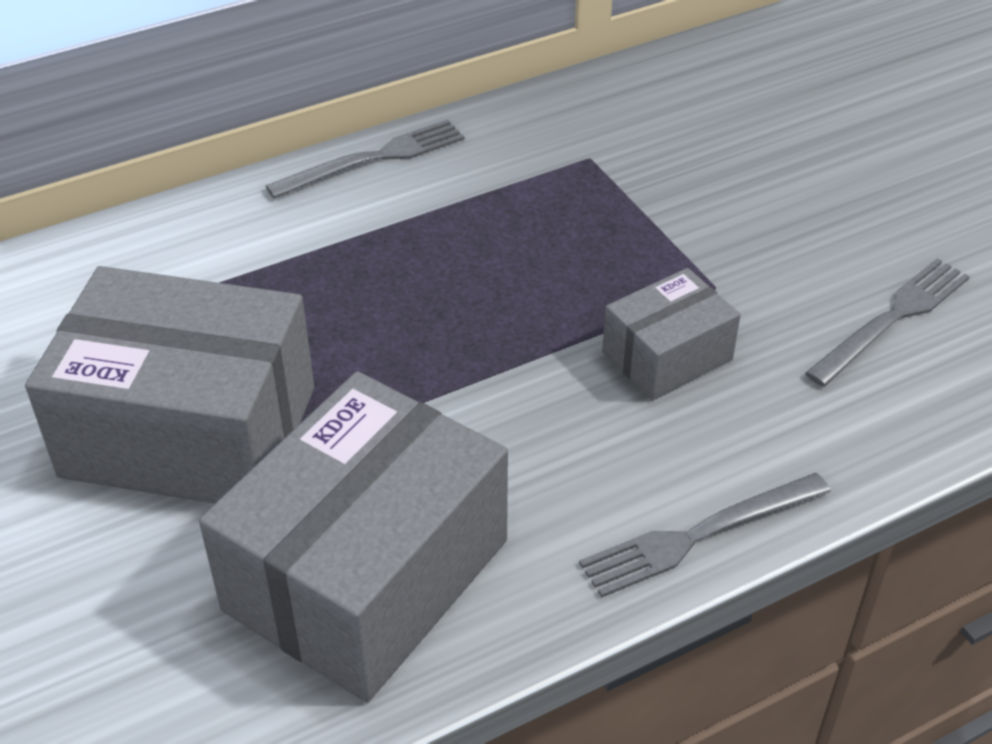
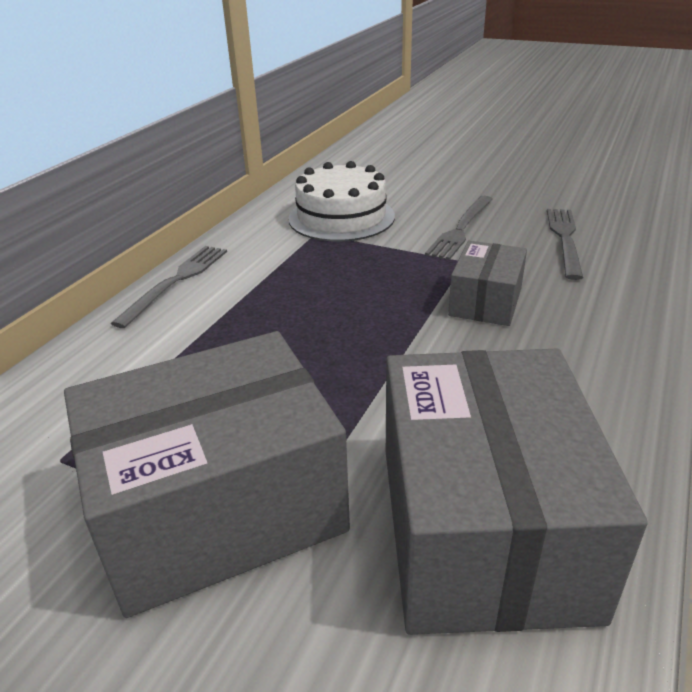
camera: 35 degrees left, 10 degrees down
(649, 145) = (341, 217): none -> white cake
(700, 534) = (634, 378): grey fork -> grey fork (461, 228)

